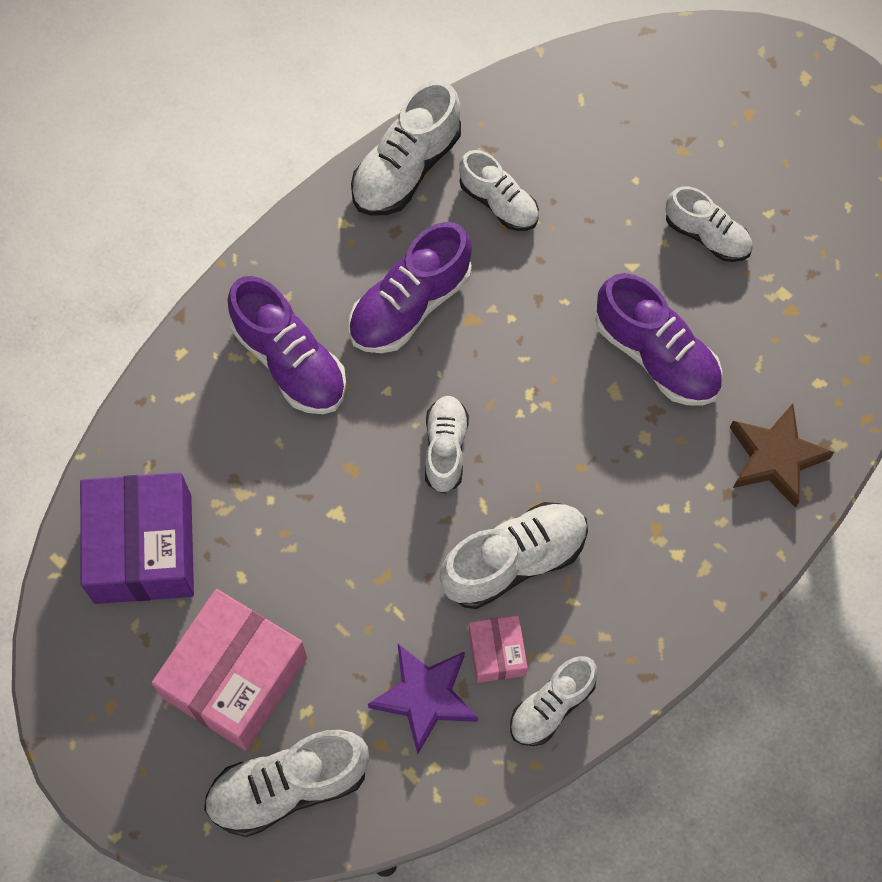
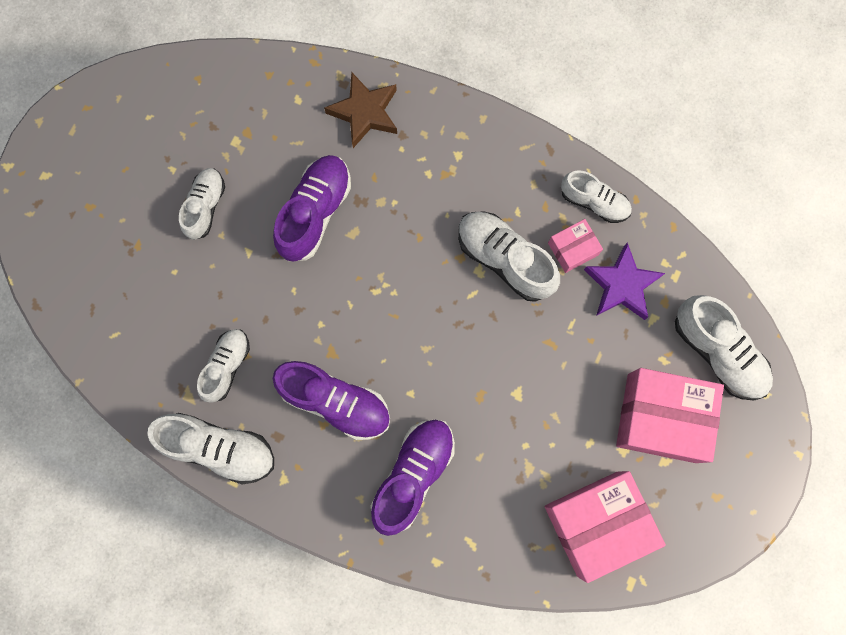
camera: 110 degrees left, 10 degrees up
(143, 548) = (597, 523): purple box -> pink box
(445, 449) = (440, 335): white shoe -> none

